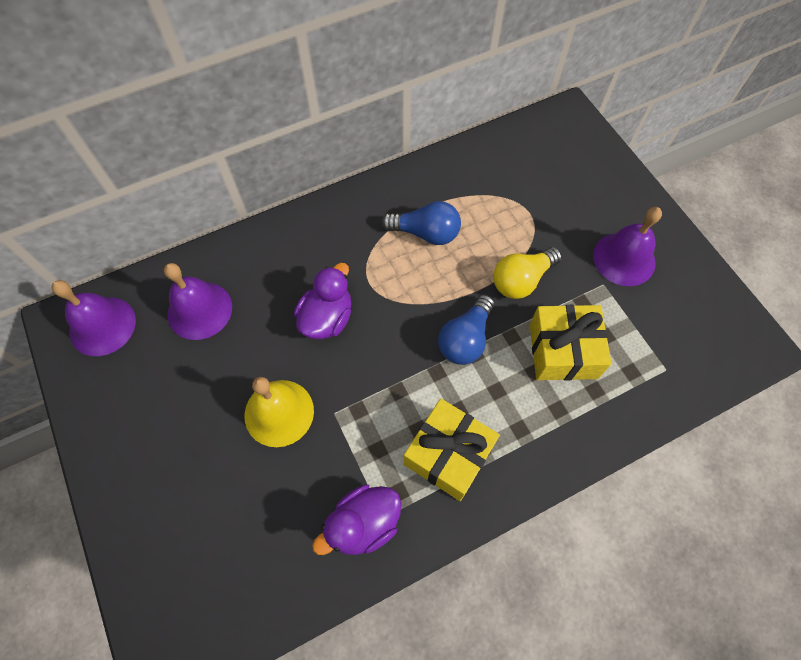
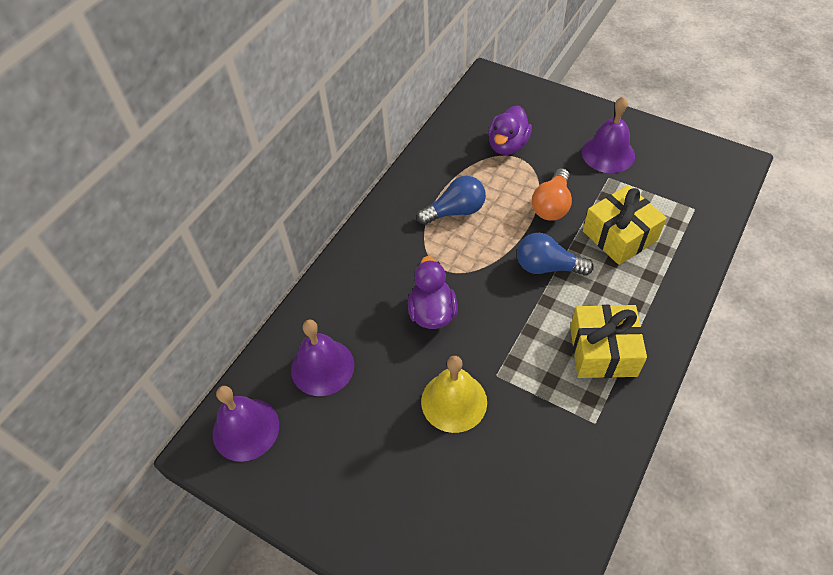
camera: 30 degrees left, 10 degrees down
(363, 524) = (585, 437): purple duck -> purple duck (507, 145)
(465, 339) = (547, 267): blue light bulb -> blue light bulb turned 105 degrees clockwise
(521, 280) = (552, 205): yellow light bulb -> orange light bulb

